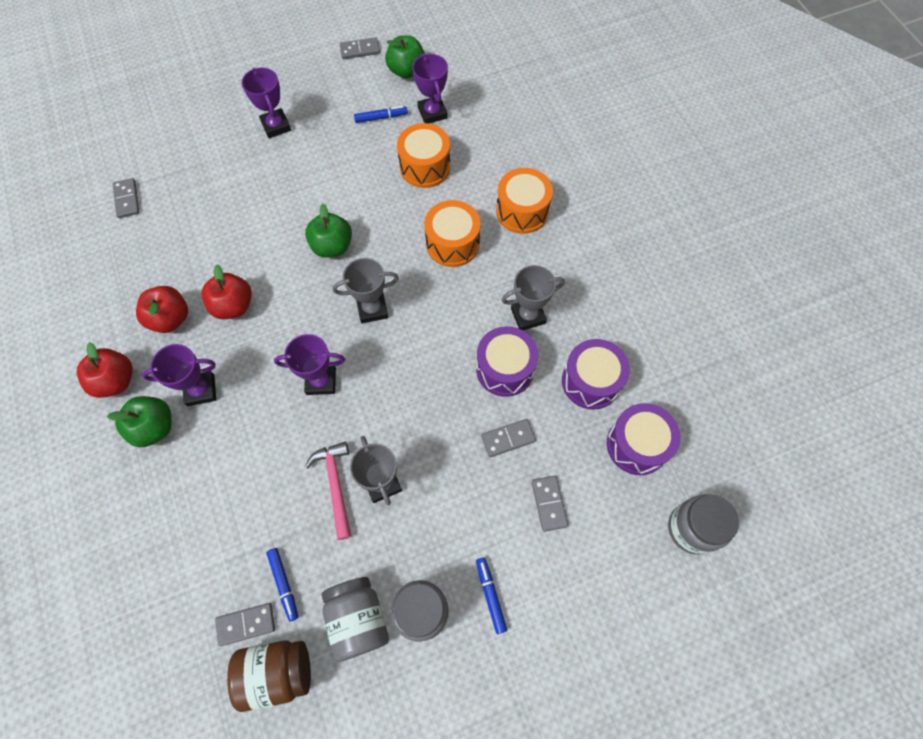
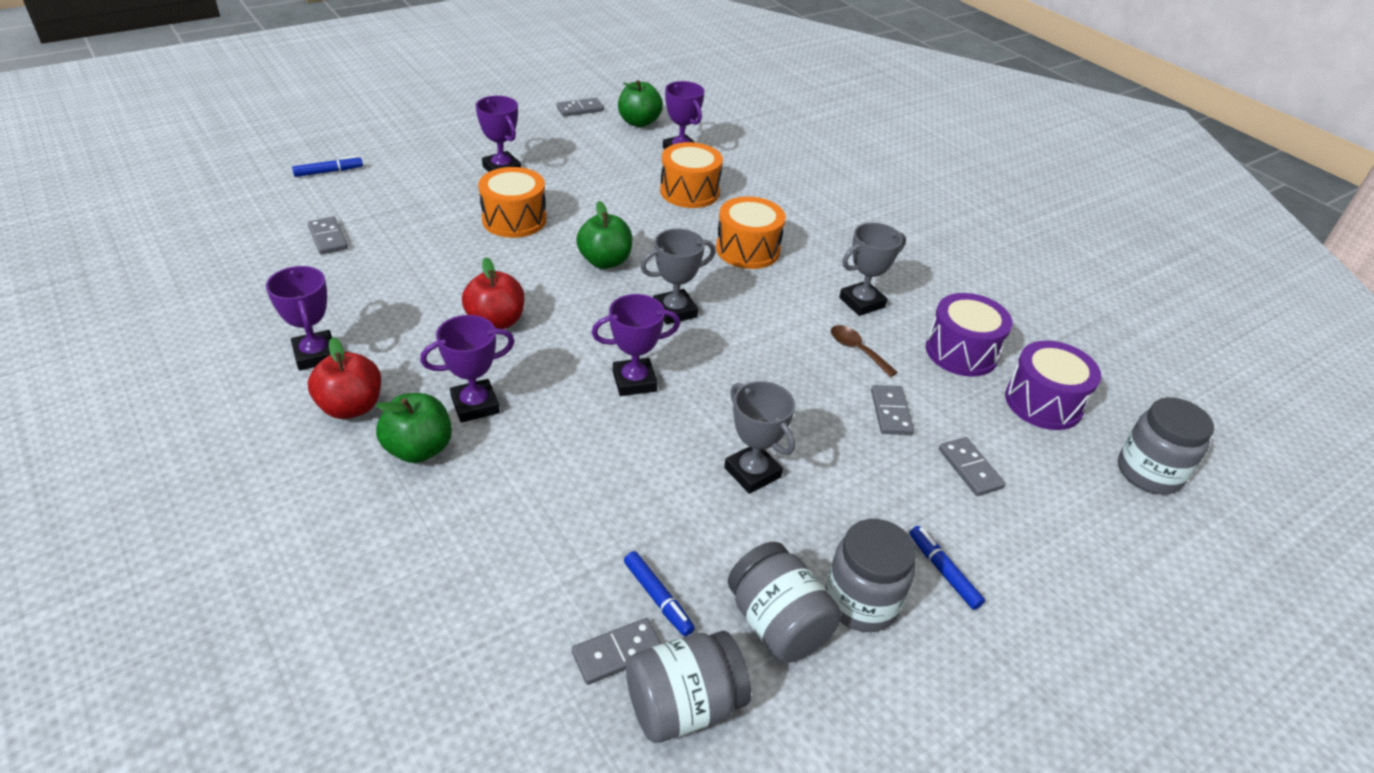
camera: 15 degrees left, 25 degrees down
(100, 326) = (316, 355): none -> purple trophy
(170, 319) = (414, 340): red apple -> none
(277, 672) = (684, 705): brown jar -> grey jar
(335, 485) = (691, 481): pink hammer -> none
(381, 118) = (623, 157): blue marker -> blue marker (328, 172)
(505, 369) = (857, 350): purple drum -> brown spoon
(508, 438) = (890, 412): grey domino -> grey domino turned 60 degrees counterclockwise
(522, 211) = (814, 219): orange drum -> orange drum (514, 219)

